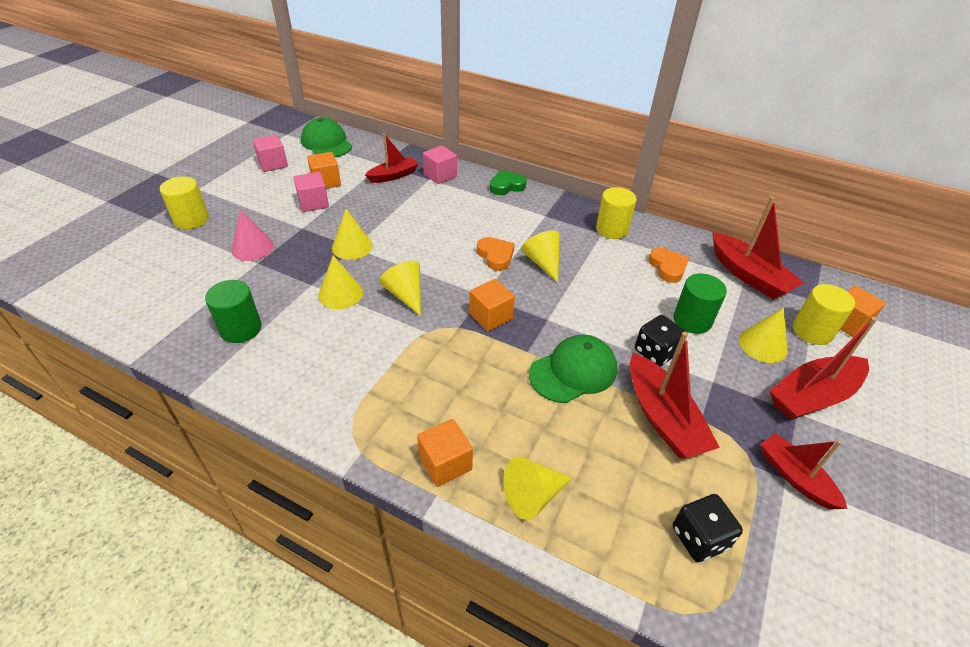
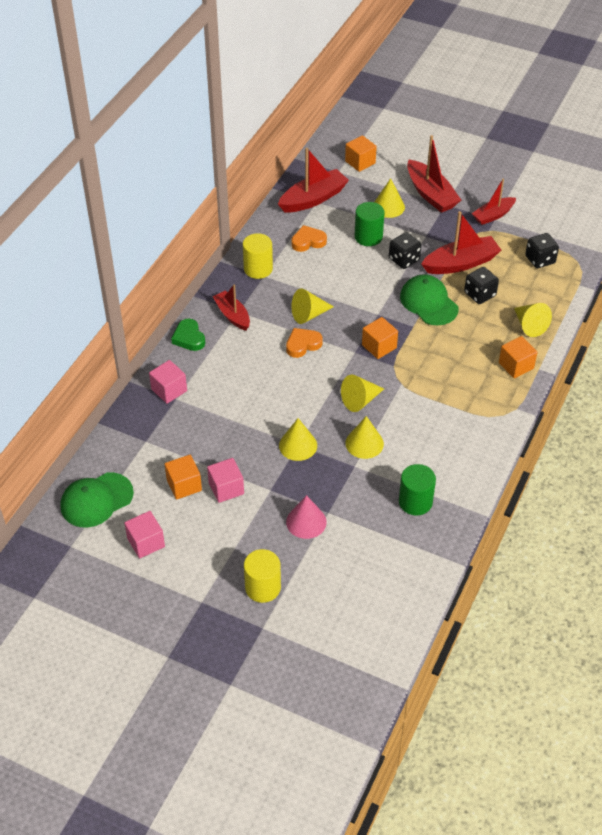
camera: 90 degrees left, 5 degrees up
(393, 176) = (170, 428): red boat -> red boat (232, 315)
(597, 434) = (479, 294): none -> black dice
(812, 331) = (371, 180): yellow cylinder -> none

